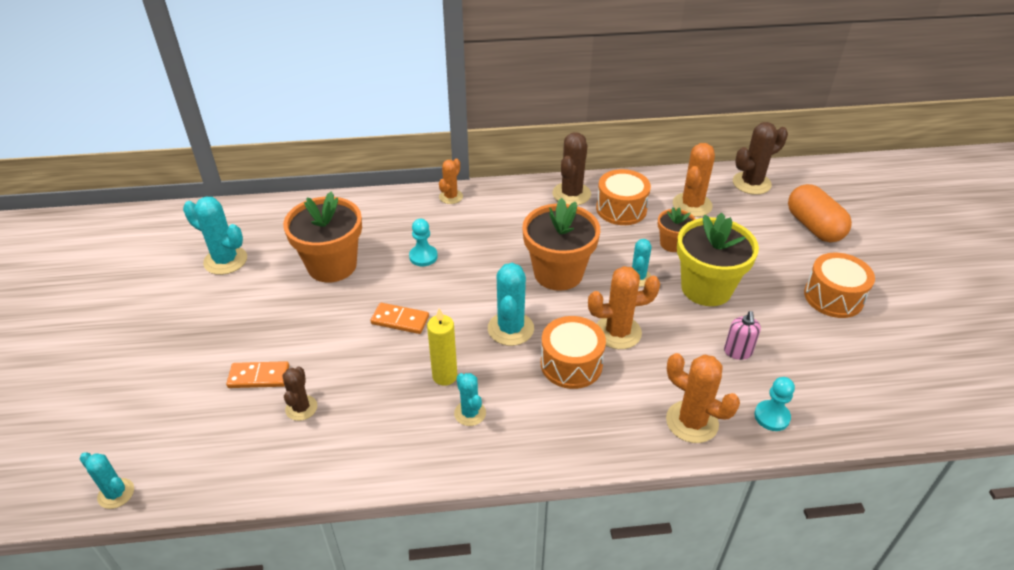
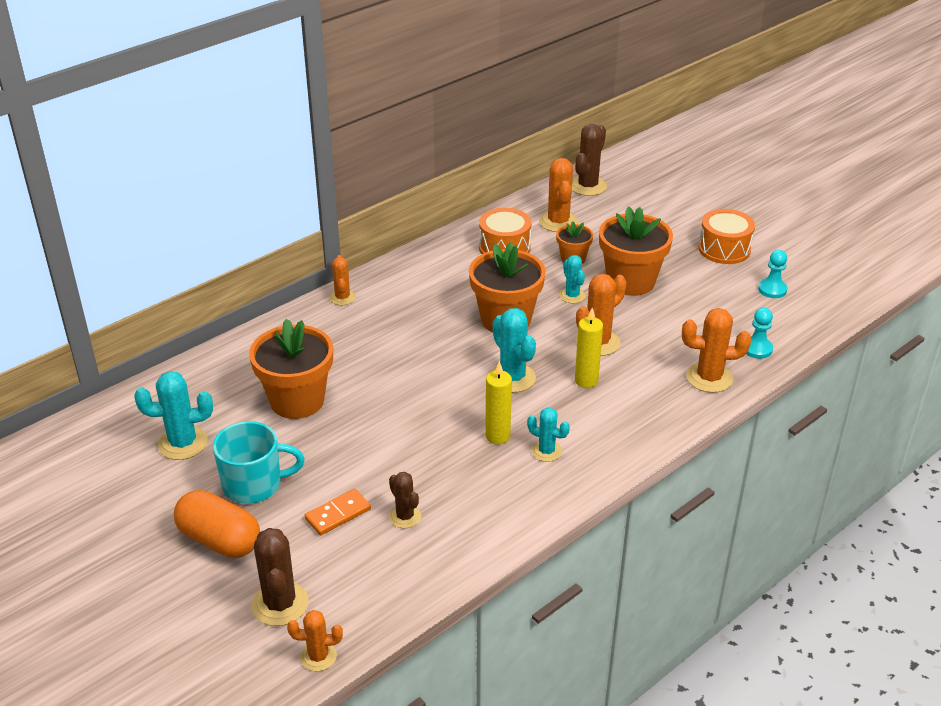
camera: 35 degrees left, 5 degrees down
(116, 493) = (318, 656): turquoise cactus -> orange cactus
(233, 319) = (254, 484): none -> turquoise mug
(400, 320) = (412, 414): orange domino -> none
(423, 256) = (374, 357): turquoise pawn -> turquoise pawn (772, 290)
(571, 194) = (449, 252): brown cactus -> brown cactus (280, 604)
(571, 364) = (586, 381): orange drum -> yellow candle
(706, 288) = (630, 281): yellow flower pot -> orange flower pot
(738, 352) = (695, 317): pink soap dispenser -> none
(813, 227) = (665, 202): orange capsule -> orange capsule (219, 540)

